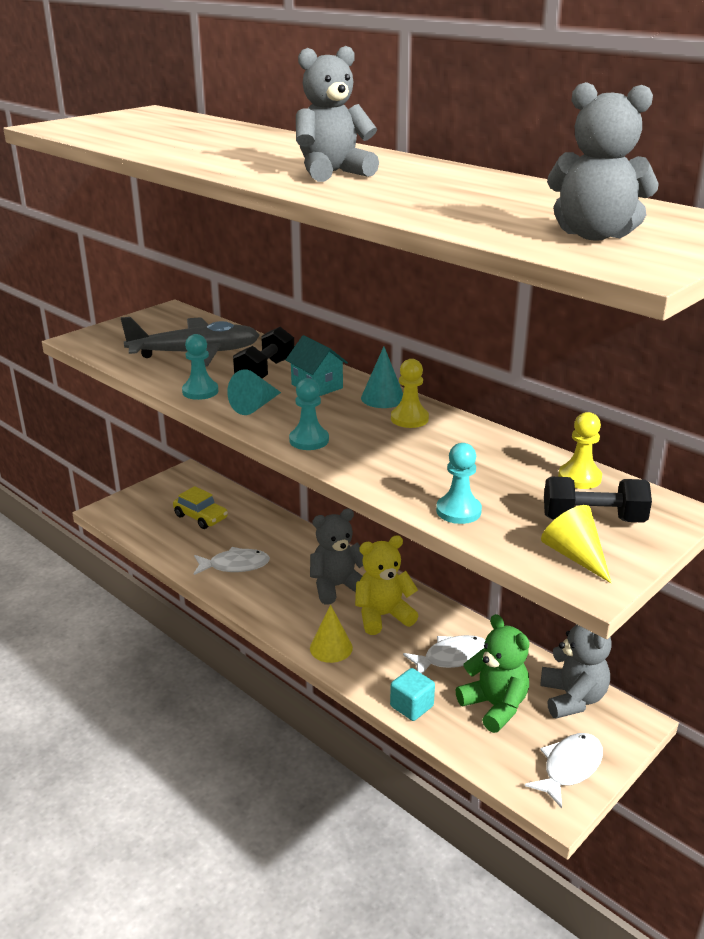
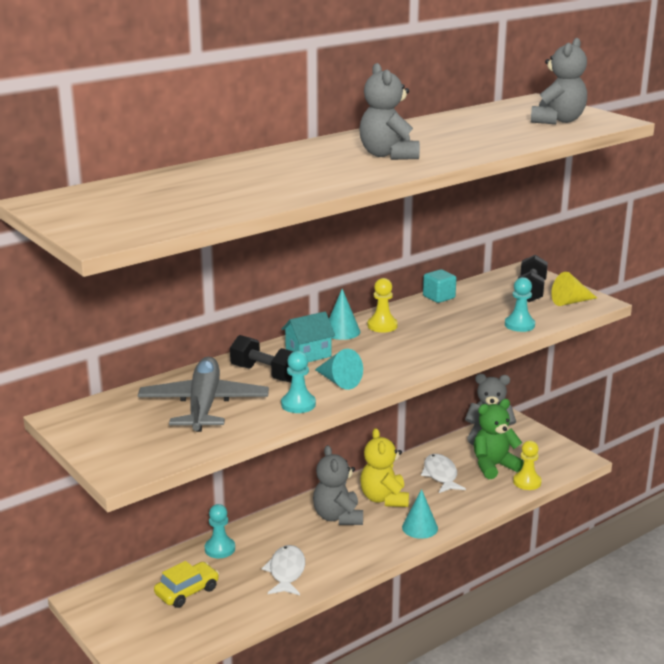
camera: 80 degrees left, 5 degrees down
(309, 440) = (409, 363): turquoise pawn -> turquoise pawn (220, 549)
(331, 648) = (420, 527): yellow cone -> turquoise cone
(411, 706) = (491, 499): turquoise cube -> turquoise cube (439, 297)
(569, 768) = (551, 450): white fish -> none
(579, 478) = (480, 287): yellow pawn -> yellow pawn (527, 482)

